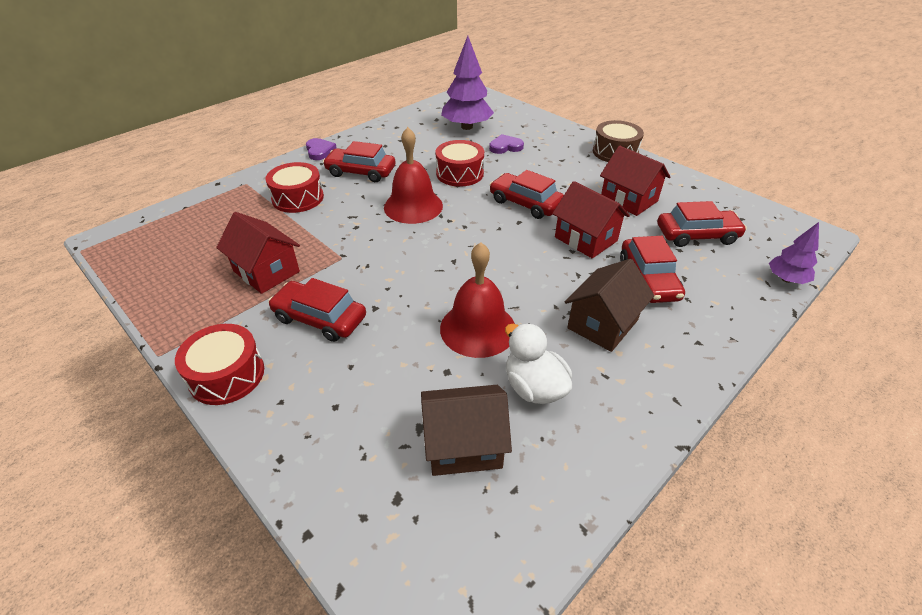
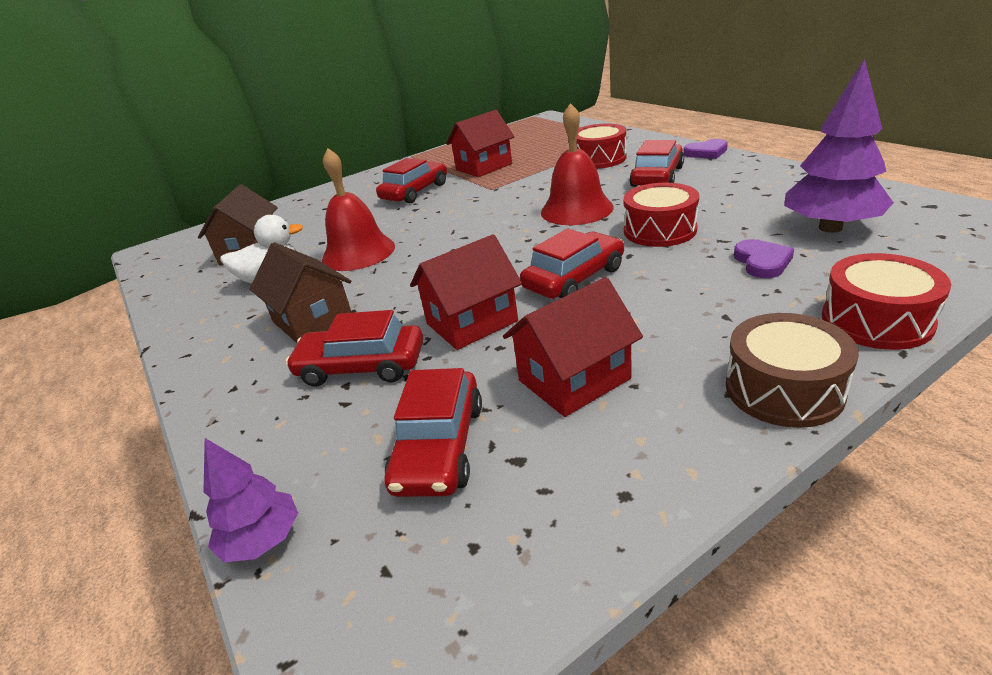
camera: 105 degrees right, 10 degrees down
(227, 375) = (378, 175): red drum -> red drum (876, 320)

